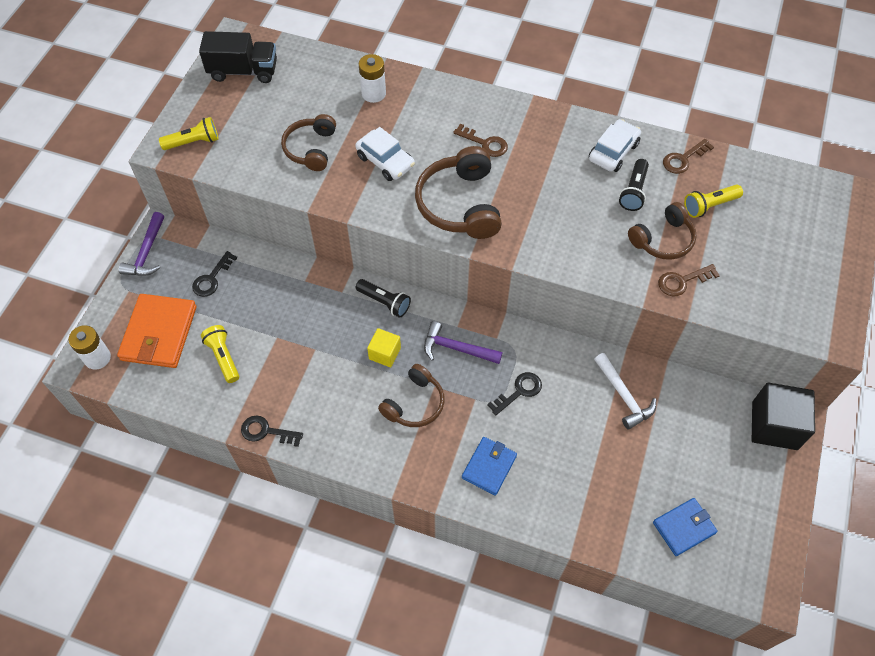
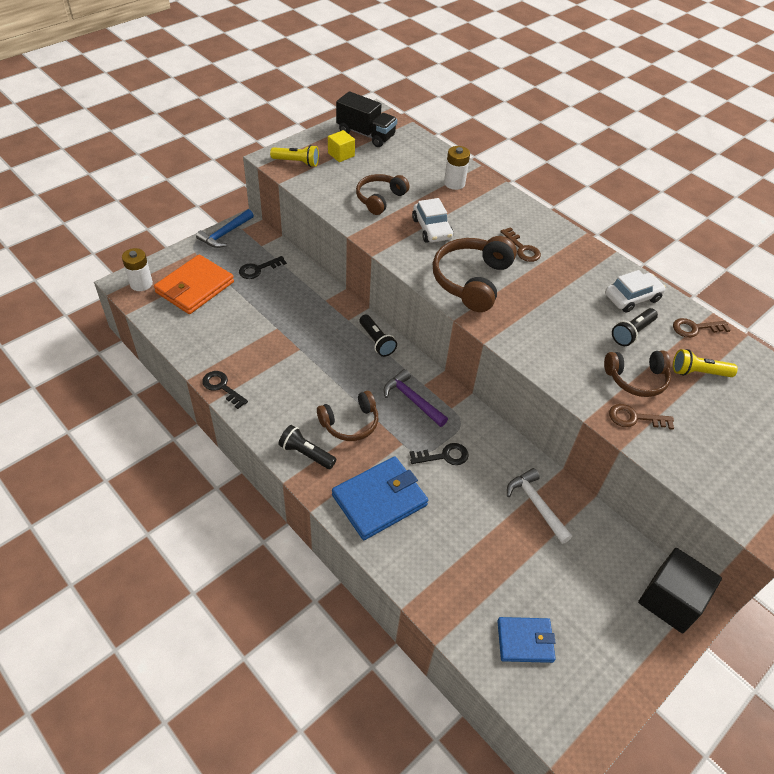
camera: 25 degrees right, 10 degrees down
(146, 253) = (225, 234): purple hammer -> blue hammer
(223, 357) = (228, 323): yellow flashlight -> none
(385, 353) = (351, 376): yellow cube -> yellow cube (341, 154)
(394, 457) = (306, 453): none -> black flashlight
(489, 467) = (379, 500): blue wallet -> blue wallet, size x1.63
(624, 396) = (536, 504): white hammer -> white hammer turned 150 degrees clockwise

